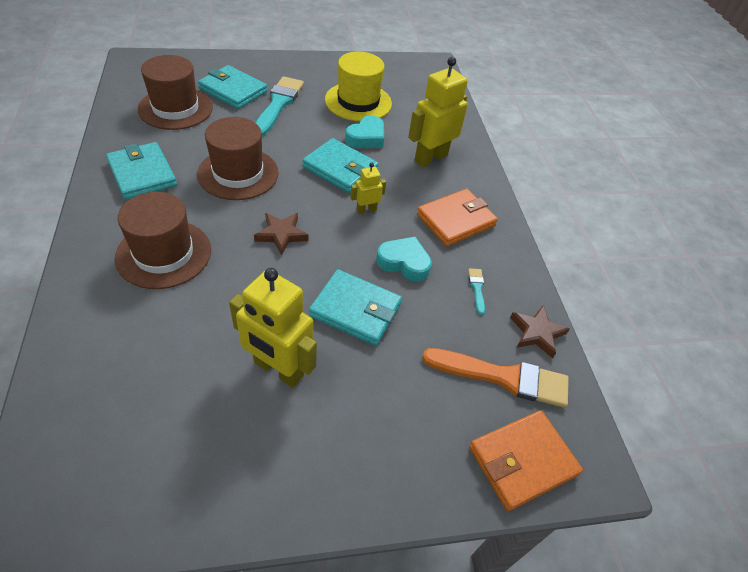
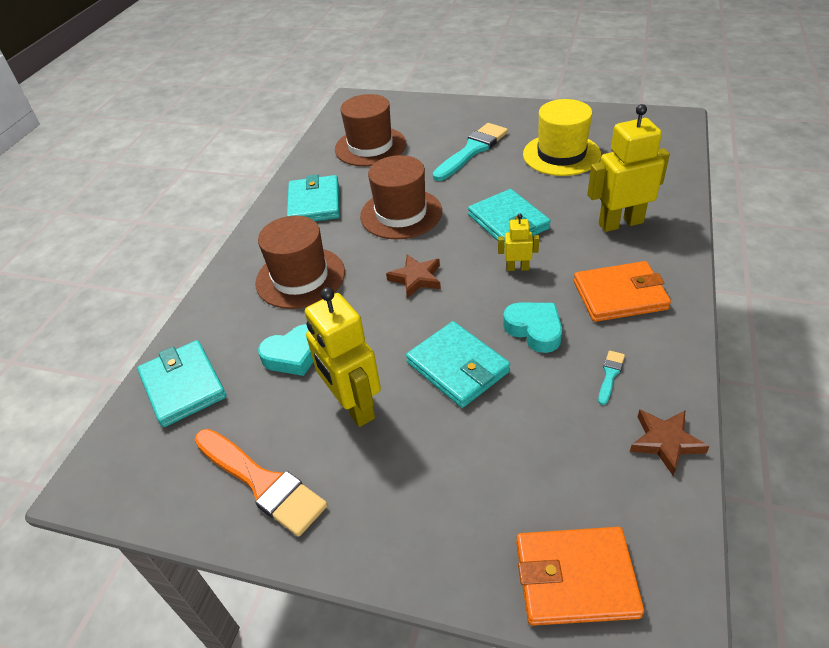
camera: 35 degrees right, 5 degrees down
(233, 90) = (432, 134): turquoise wallet -> turquoise wallet (183, 386)
(366, 137) = (553, 193): turquoise heart -> turquoise heart (294, 355)
(503, 377) = (596, 480): orange brush -> orange brush (262, 482)

